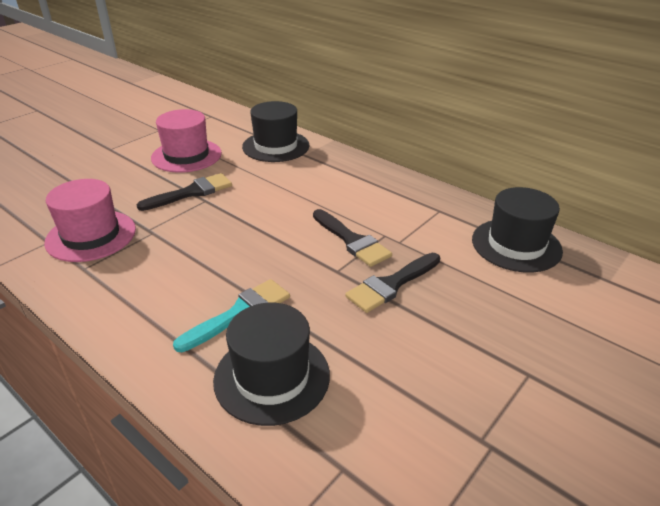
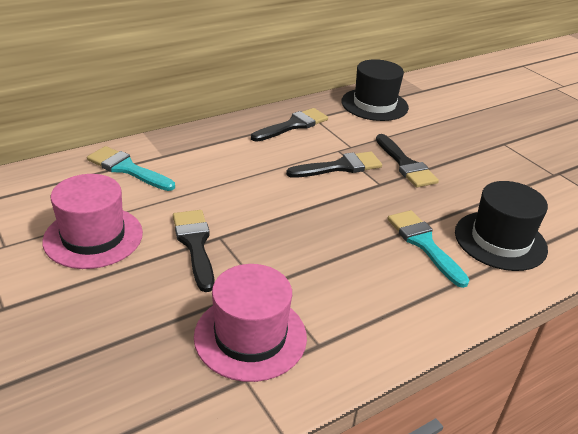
camera: 75 degrees left, 0 degrees up
(276, 146) = (127, 169): black hat -> turquoise brush
(411, 201) = (293, 125): none -> black brush

